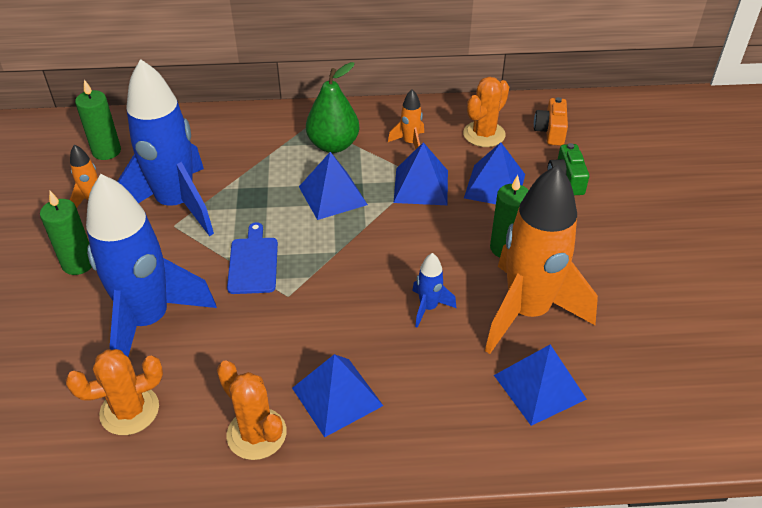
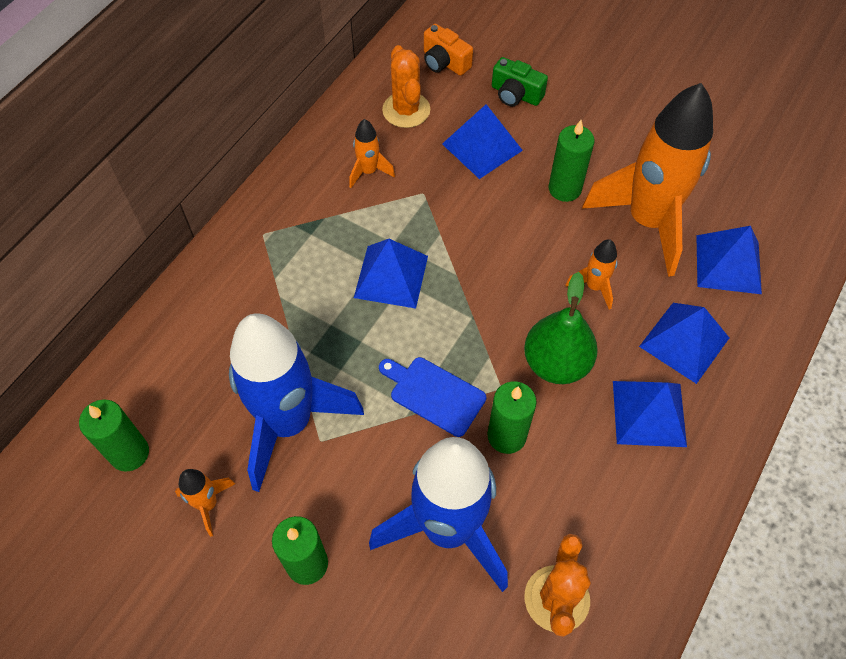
camera: 55 degrees left, 15 degrees up
(248, 318) = (506, 436): none -> green candle
(256, 434) = (651, 499): orange cactus -> none
(333, 145) = (315, 234): green pear -> green pear (556, 363)
(421, 186) = (436, 200): blue pyramid -> blue pyramid (684, 342)
(428, 308) = (594, 287): blue rocket -> orange rocket

